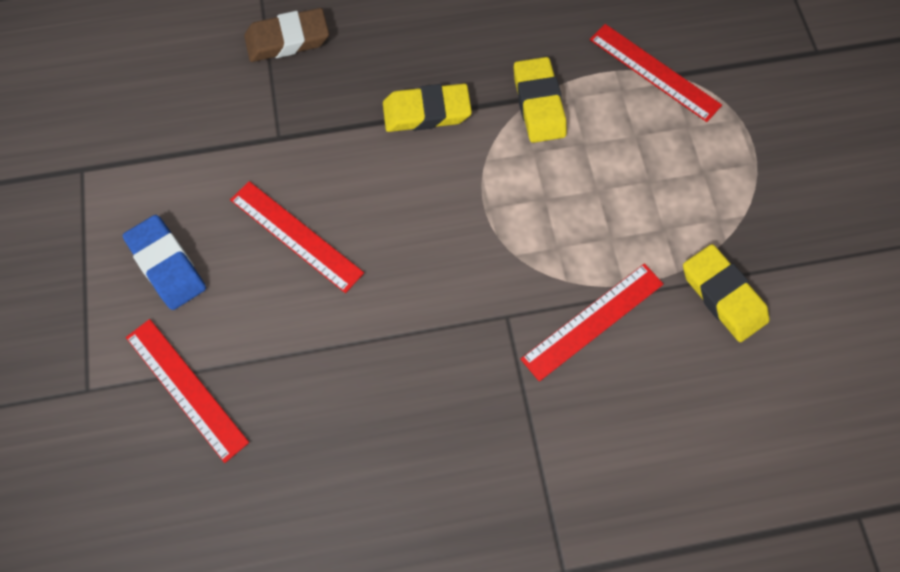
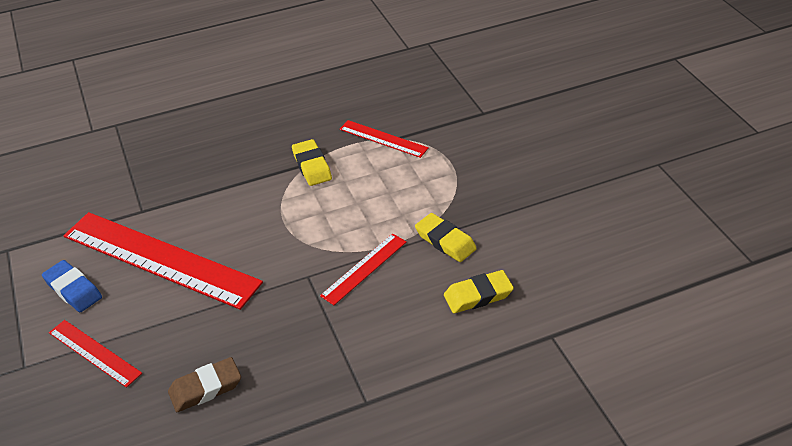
camera: 10 degrees left, 25 degrees down
(287, 40) = (141, 160): brown eraser -> brown eraser (205, 388)
(296, 236) = (160, 259): red ruler -> red ruler, size x2.07
(426, 112) = (239, 182): yellow eraser -> yellow eraser (478, 295)

